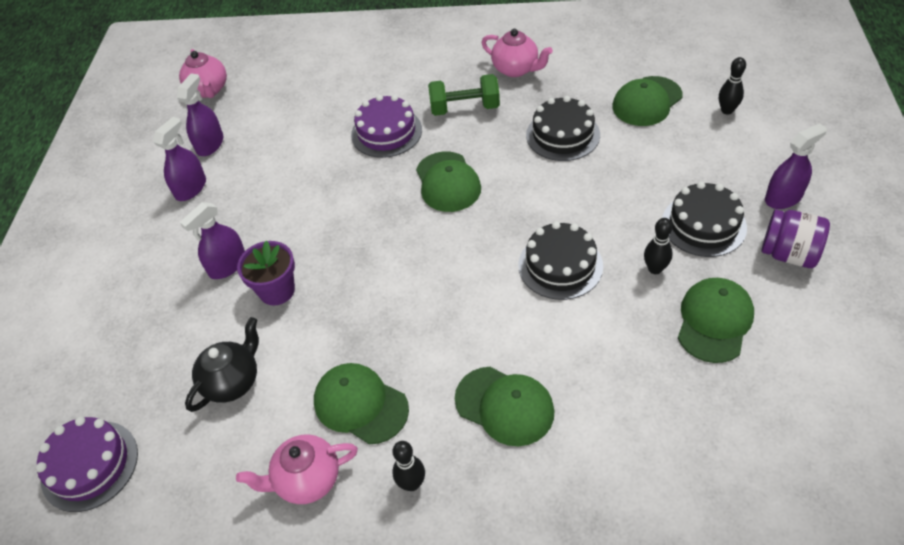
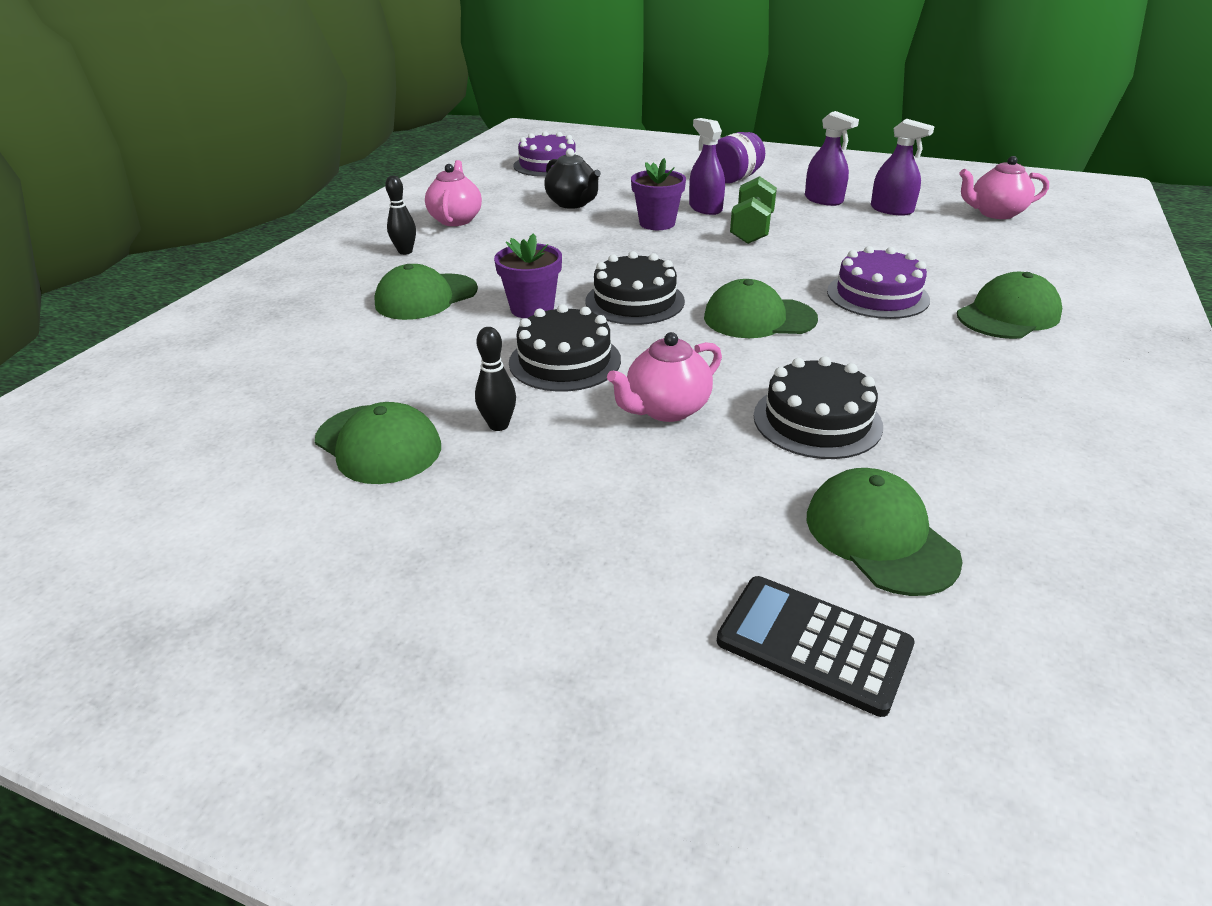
camera: 105 degrees right, 15 degrees down
(360, 405) = (499, 242): green cap -> green cap (1008, 315)
(464, 108) = (914, 354): green dumbbell -> green dumbbell (751, 229)
(491, 317) = (532, 308): none -> purple flower pot
(516, 69) = (1015, 416): pink teapot -> pink teapot (666, 409)
(703, 225) = (538, 495): black cake -> black cake (634, 301)
(727, 110) = (813, 644): black bowling pin -> black calculator
(783, 197) = (525, 614): purple spray bottle -> none
(788, 254) = (409, 561): purple jar -> purple jar (734, 178)

